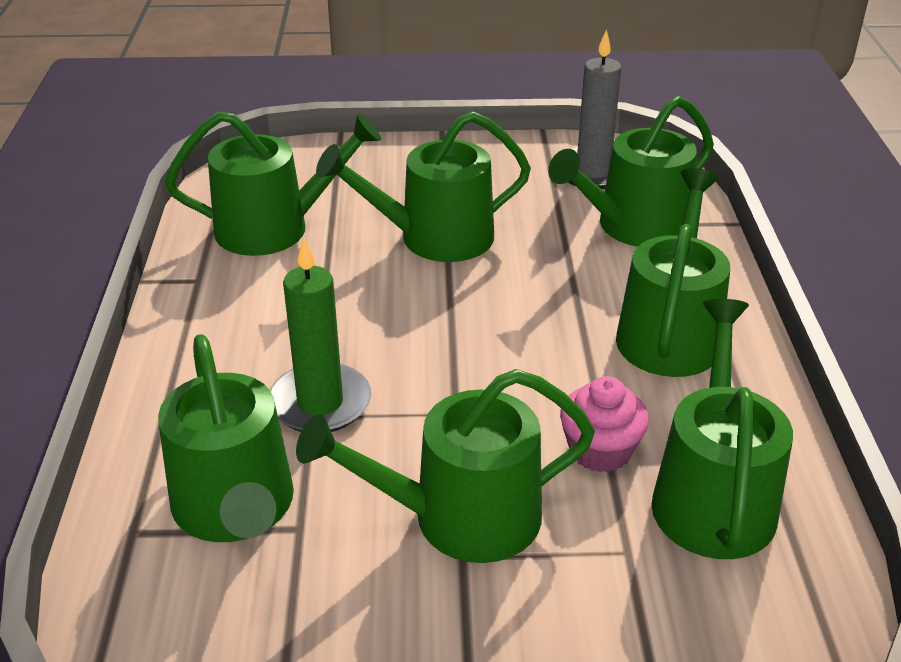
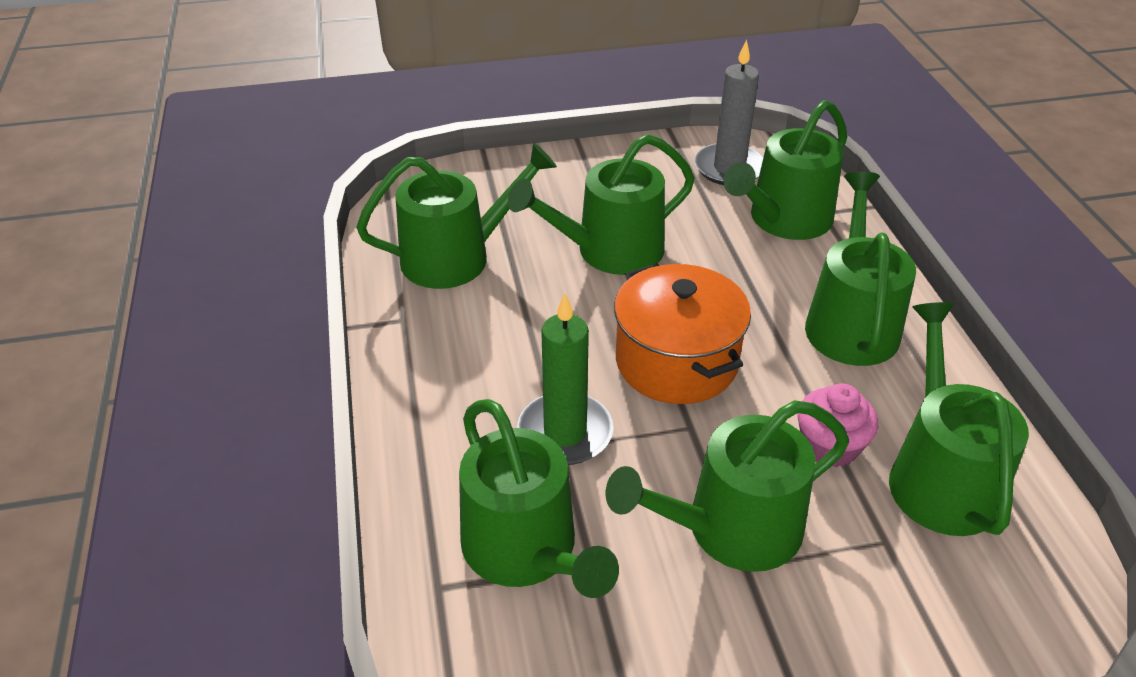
camera: 10 degrees left, 5 degrees up
(464, 349) = (676, 362): none -> orange pot

